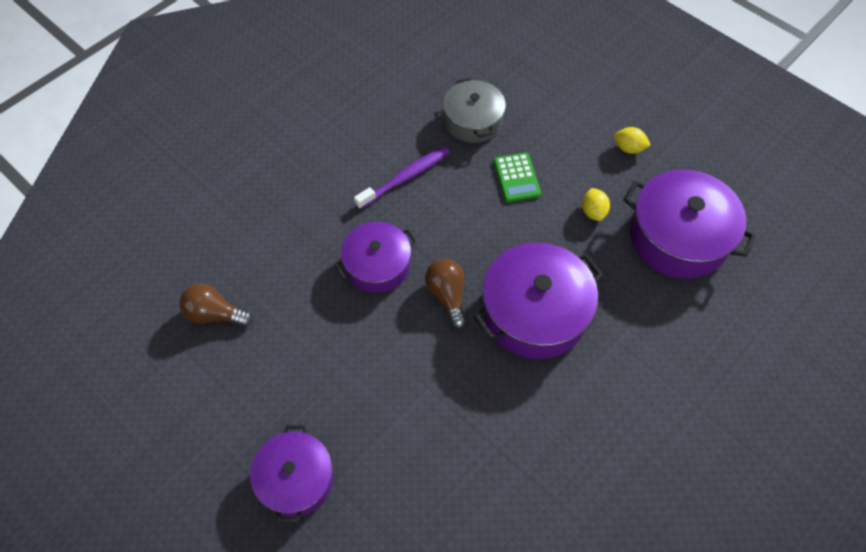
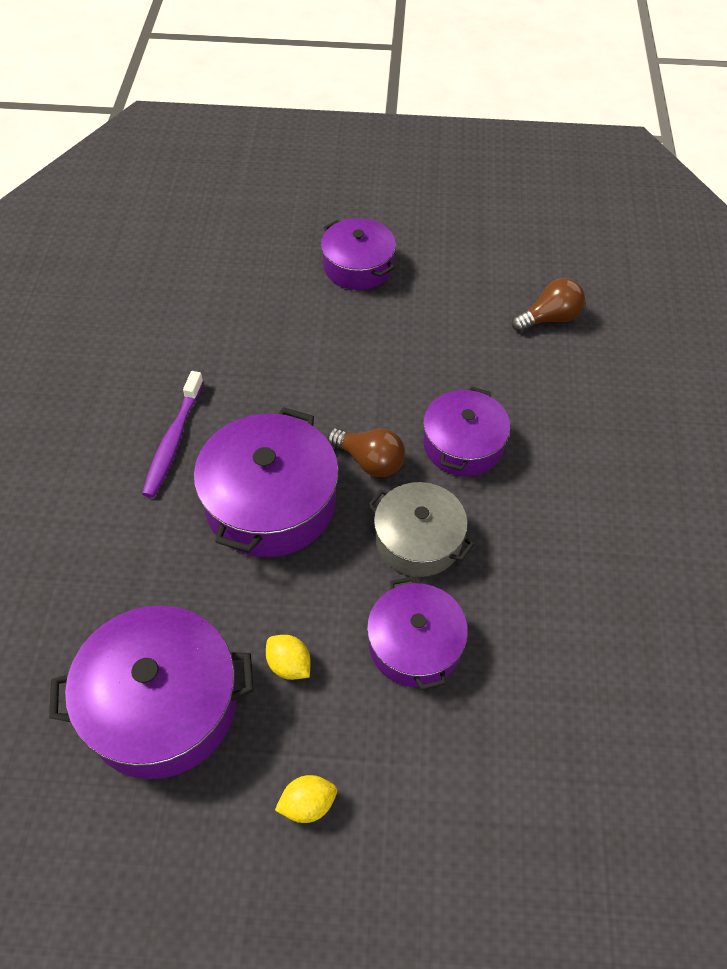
camera: 140 degrees right, 5 degrees down
(405, 177) = (535, 552): purple toothbrush -> purple toothbrush (173, 441)
(473, 120) = (539, 689): grey pot -> grey pot (418, 540)
(516, 178) = (415, 644): green calculator -> purple pot

